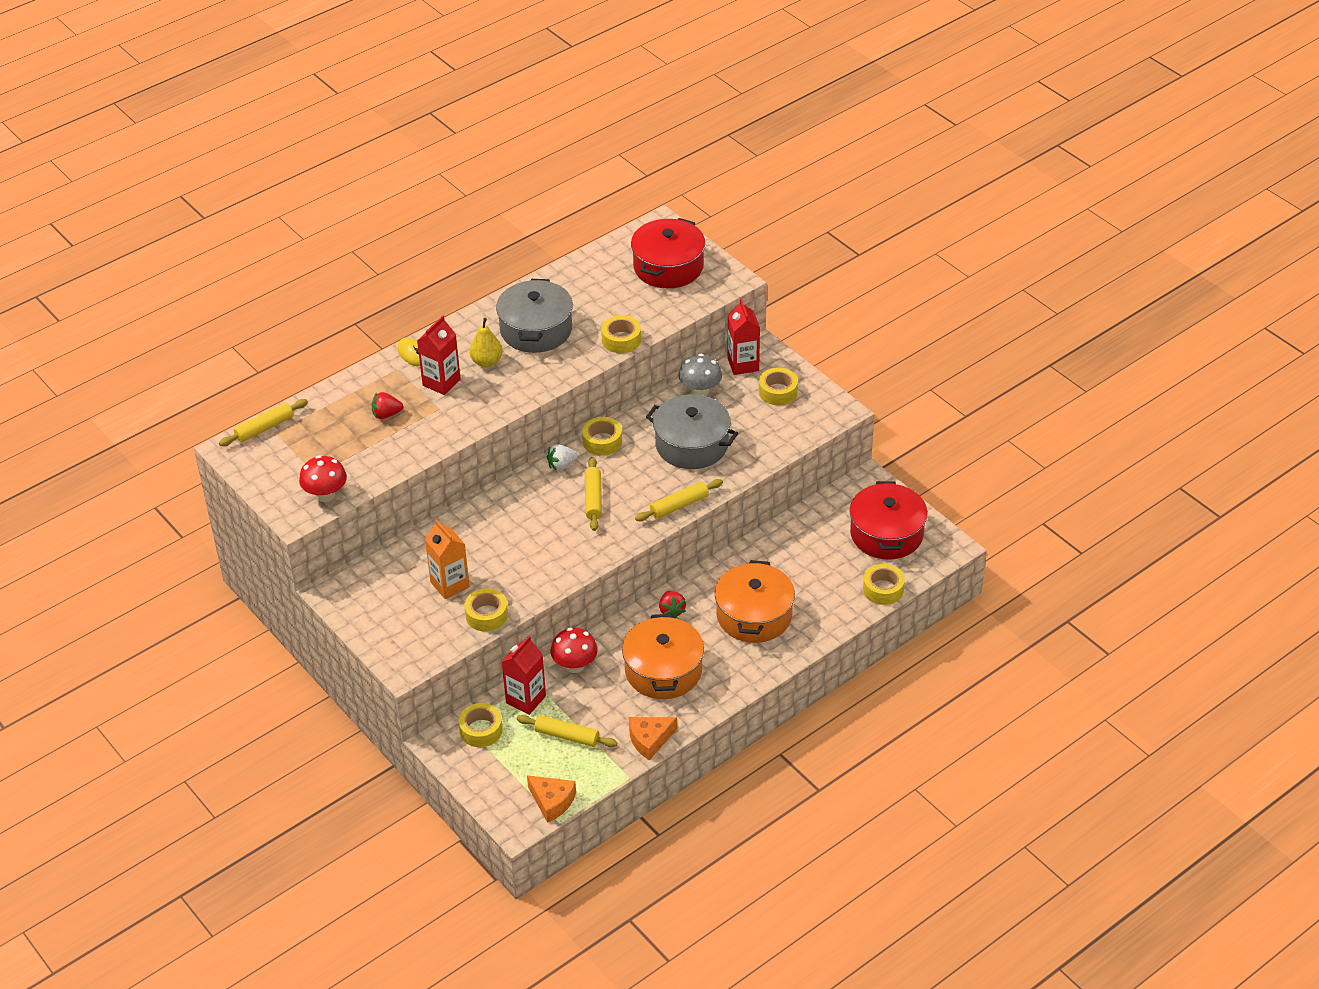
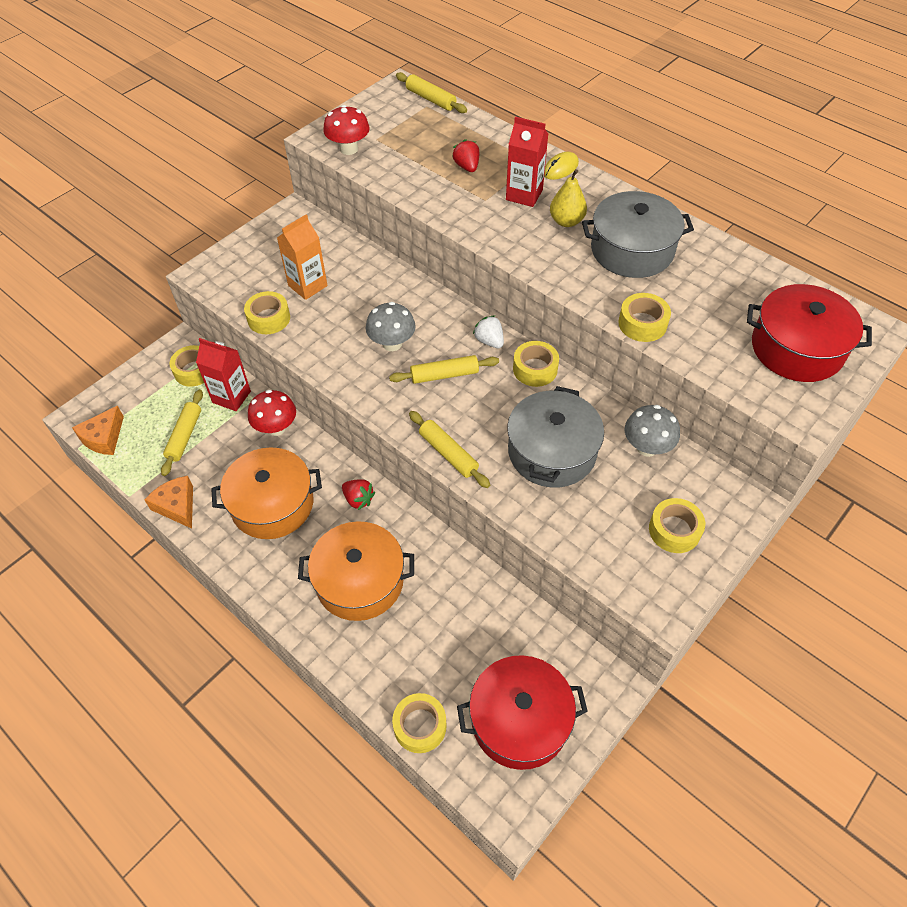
camera: 80 degrees right, 10 degrees up
(546, 529) = (392, 343): none -> grey mushroom
(672, 611) = (358, 499): red strawberry -> red strawberry turned 120 degrees counterclockwise
(743, 364) = (711, 485): red carton -> none

